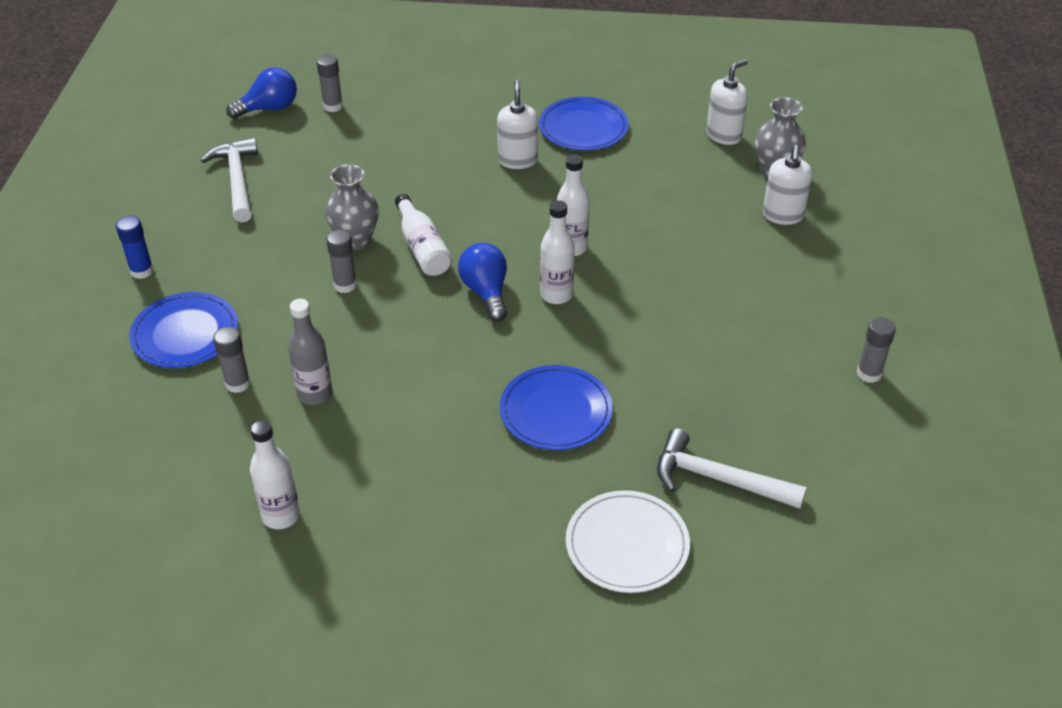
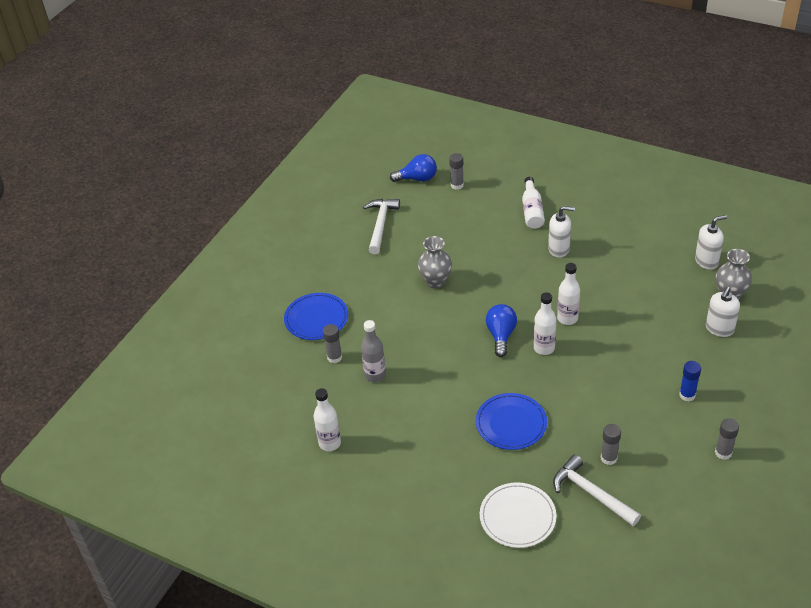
camera: 25 degrees right, 0 degrees up
(142, 271) = (306, 273): blue glue stick -> blue glue stick (687, 395)
(345, 285) = (418, 310): grey glue stick -> grey glue stick (608, 458)
(422, 247) = (474, 296): white bottle -> white bottle (532, 210)
(517, 160) = (559, 249): white soap dispenser -> white soap dispenser turned 75 degrees clockwise
(583, 127) = (612, 235): blue plate -> none

